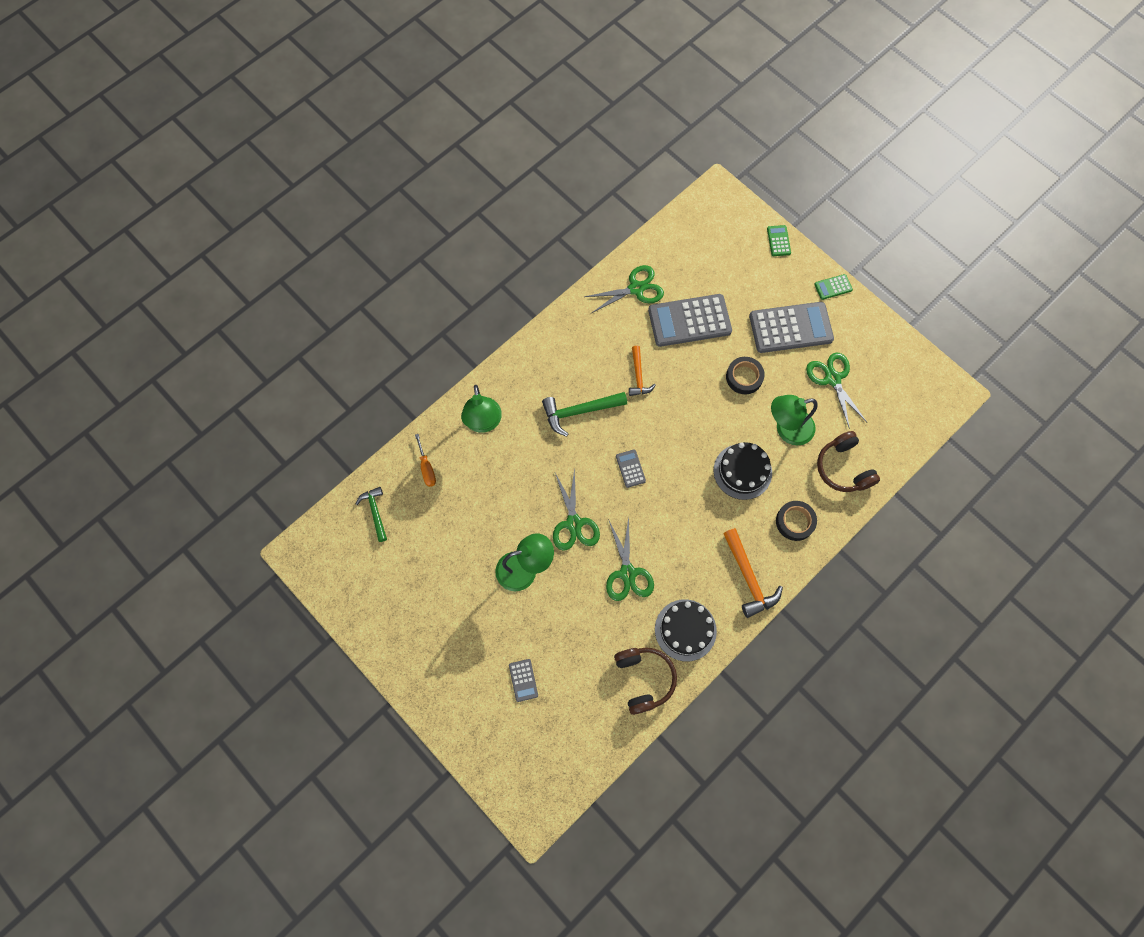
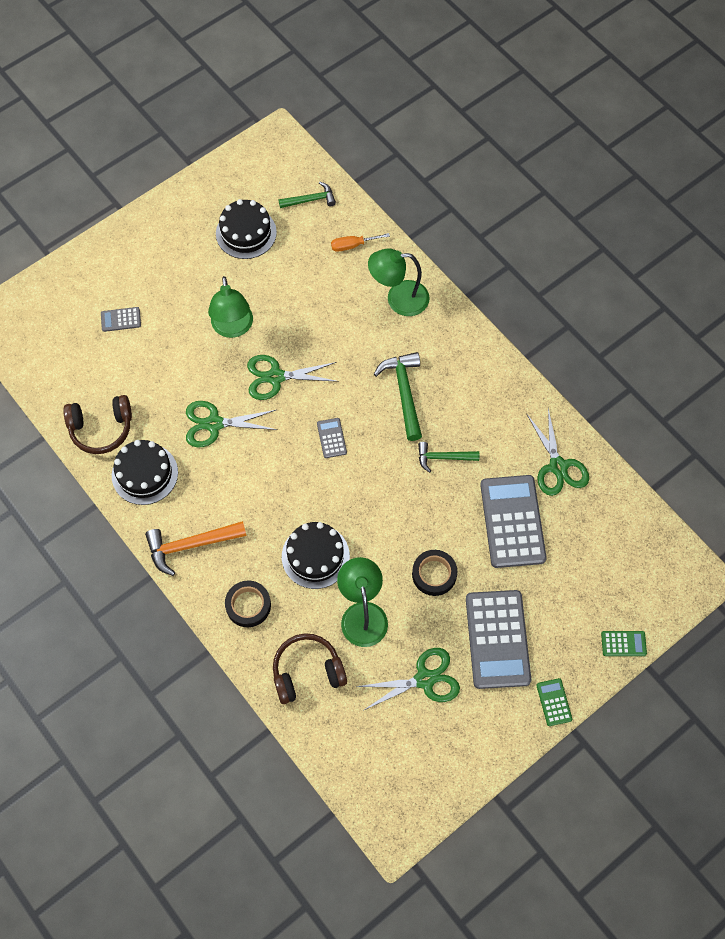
camera: 95 degrees right, 5 degrees down
(416, 570) = (246, 233): none -> black cake
(630, 468) = (331, 438): grey calculator -> grey calculator turned 90 degrees counterclockwise
(638, 376) = (443, 458): orange hammer -> green hammer

